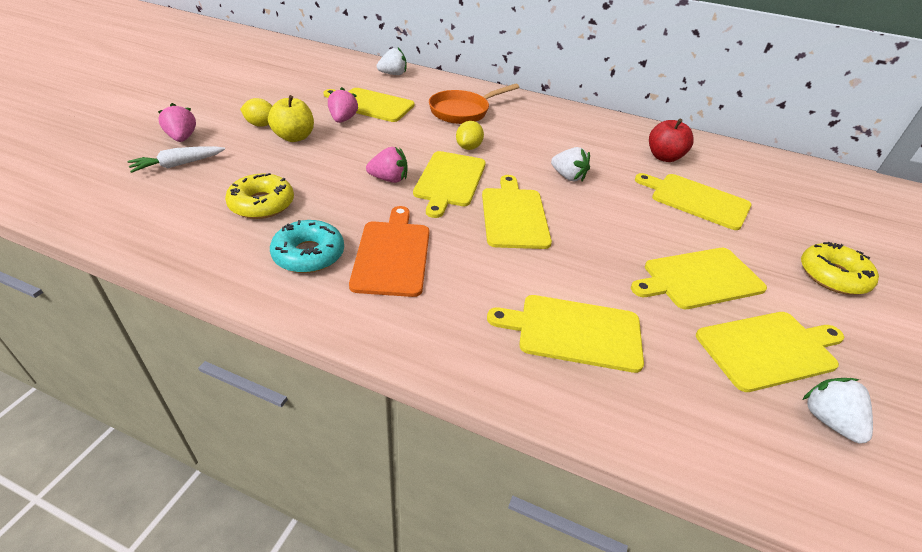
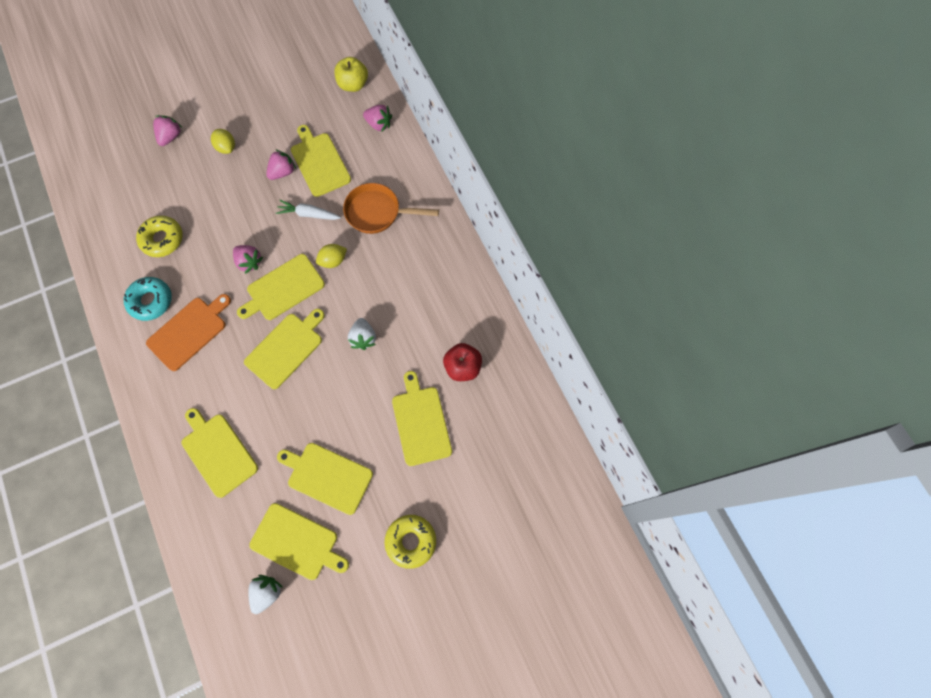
camera: 45 degrees right, 30 degrees up
(178, 165) = (149, 168): white carrot -> white carrot (308, 214)
(294, 137) = (234, 176): yellow apple -> yellow apple (353, 84)
(393, 74) = (379, 124): white strawberry -> pink strawberry

